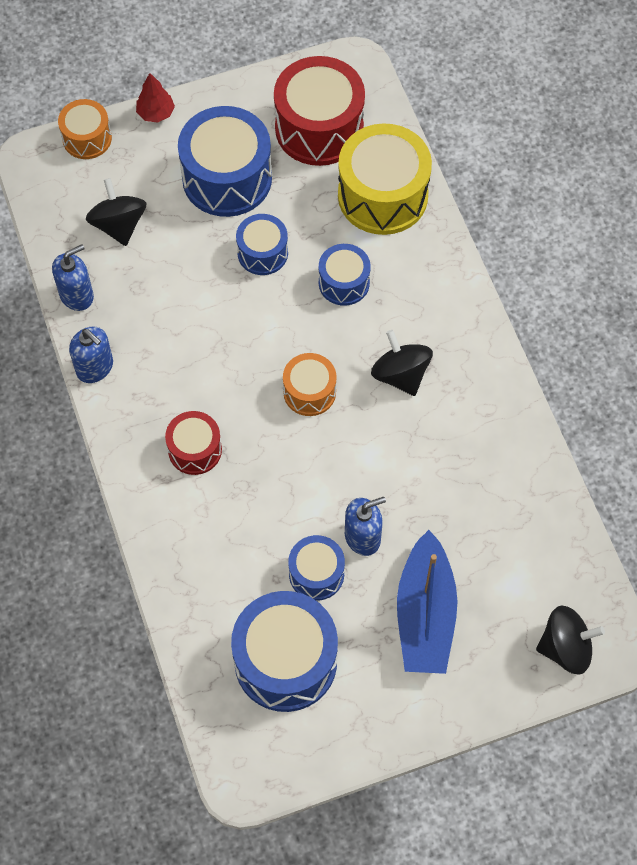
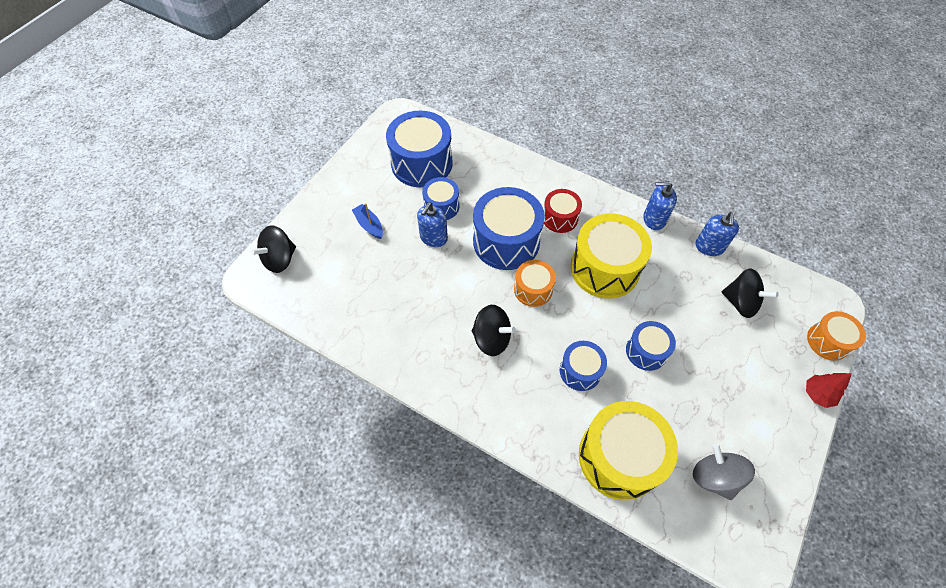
camera: 140 degrees right, 5 degrees down
(211, 357) = (604, 268): none -> yellow drum
(227, 178) = (723, 384): blue drum -> blue drum (506, 241)
(319, 128) = (714, 477): red drum -> grey spinning top
(425, 615) = (369, 225): blue boat -> blue boat, size x0.49

